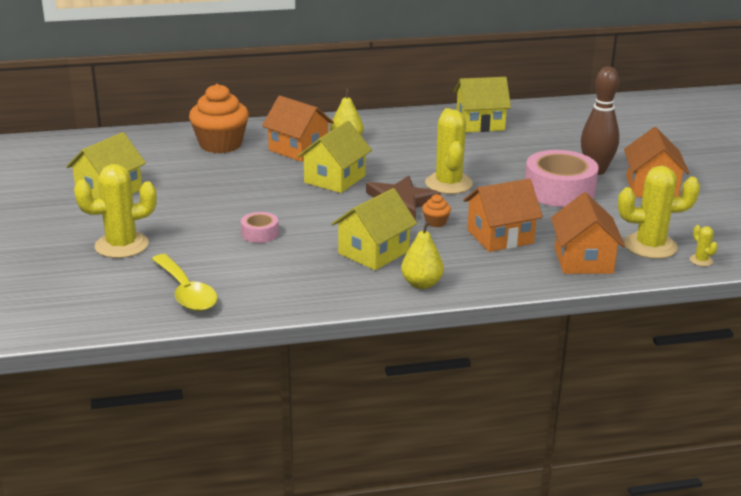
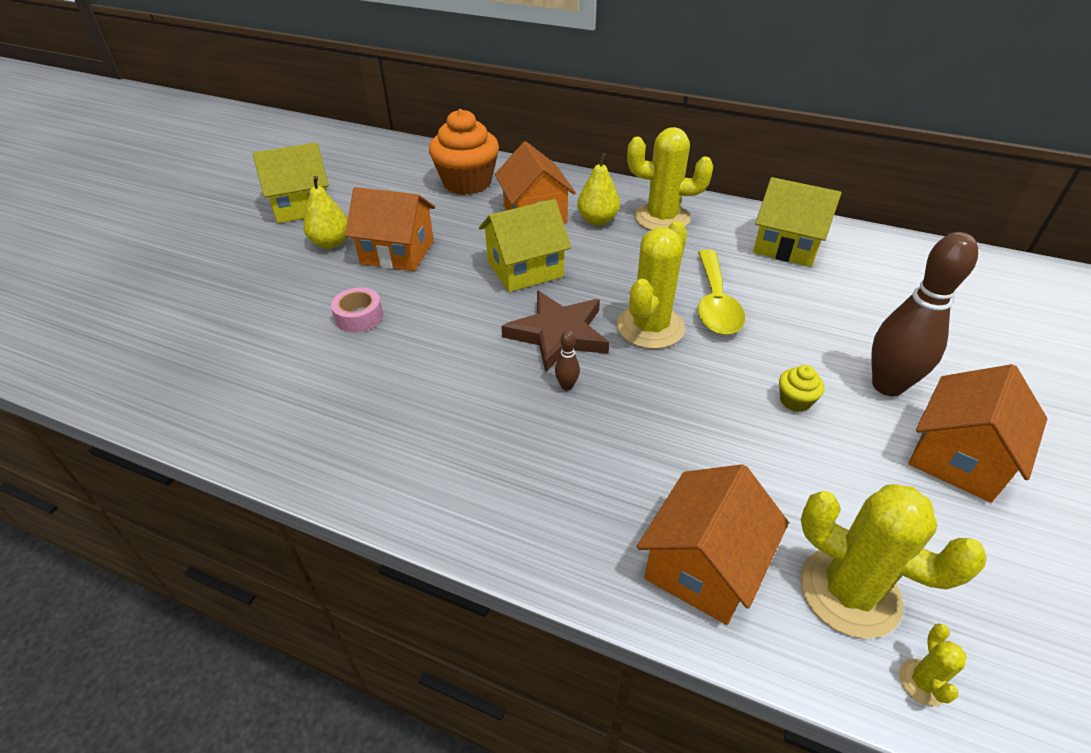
camera: 35 degrees right, 15 degrees up
(122, 245) = (224, 277): yellow cactus -> yellow cactus (662, 218)
(186, 292) = (190, 370): yellow spoon -> yellow spoon (715, 303)
(373, 252) = (439, 403): yellow house -> none
(421, 284) = (432, 491): yellow pear -> yellow pear (331, 243)
(435, 222) = (567, 386): orange cupcake -> brown bowling pin
(500, 236) = (624, 451): orange house -> orange house (397, 252)
(559, 190) = (795, 401): pink tape -> yellow cupcake

